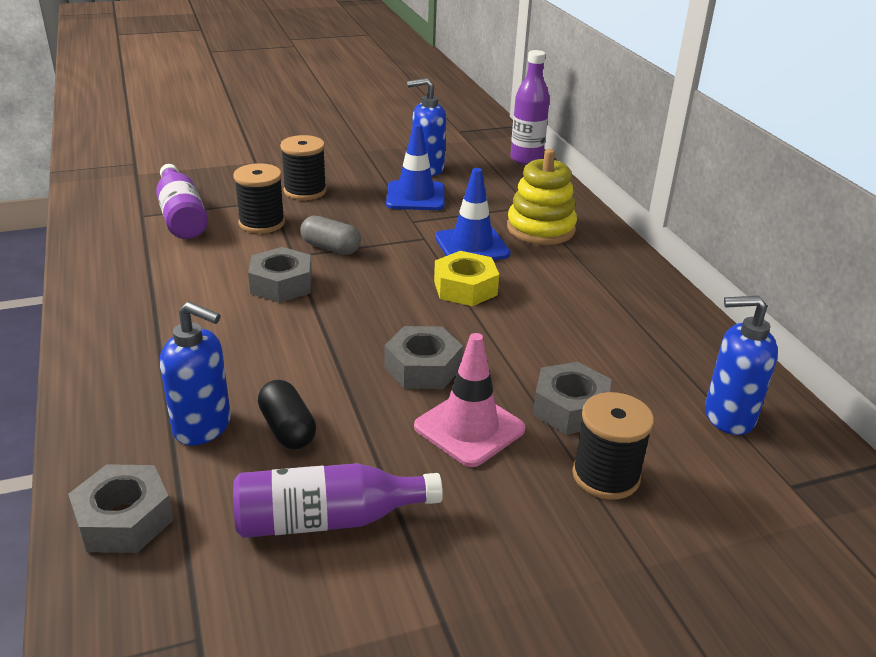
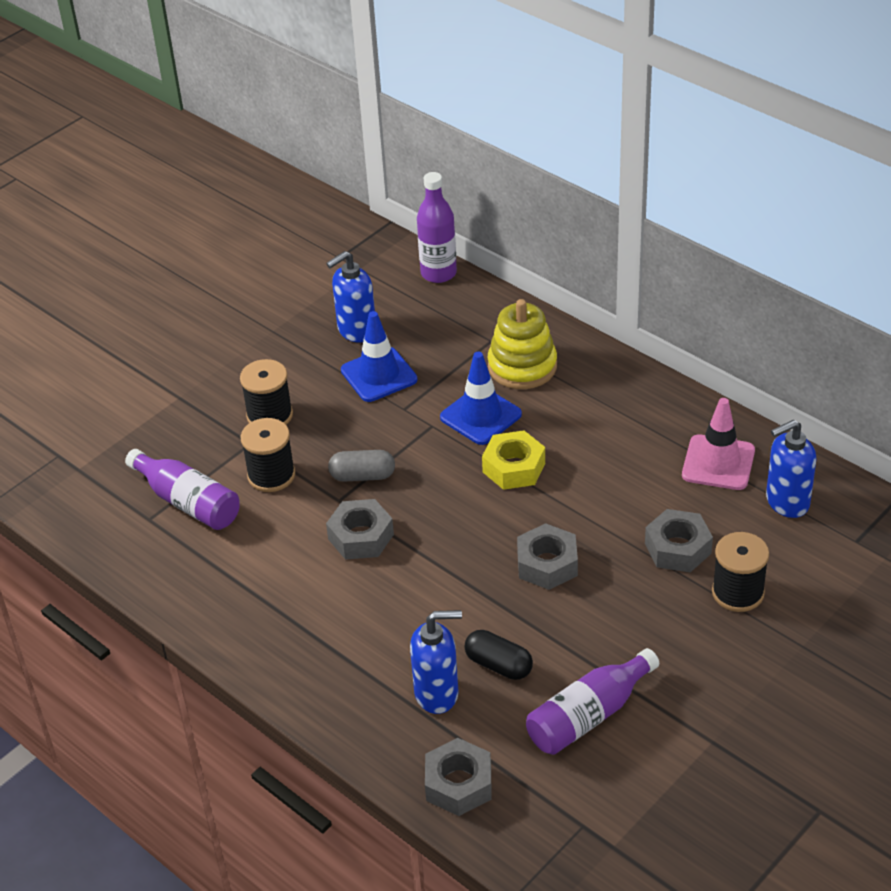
camera: 25 degrees left, 10 degrees up
(469, 428) = (622, 600): pink traffic cone -> pink traffic cone (718, 463)

